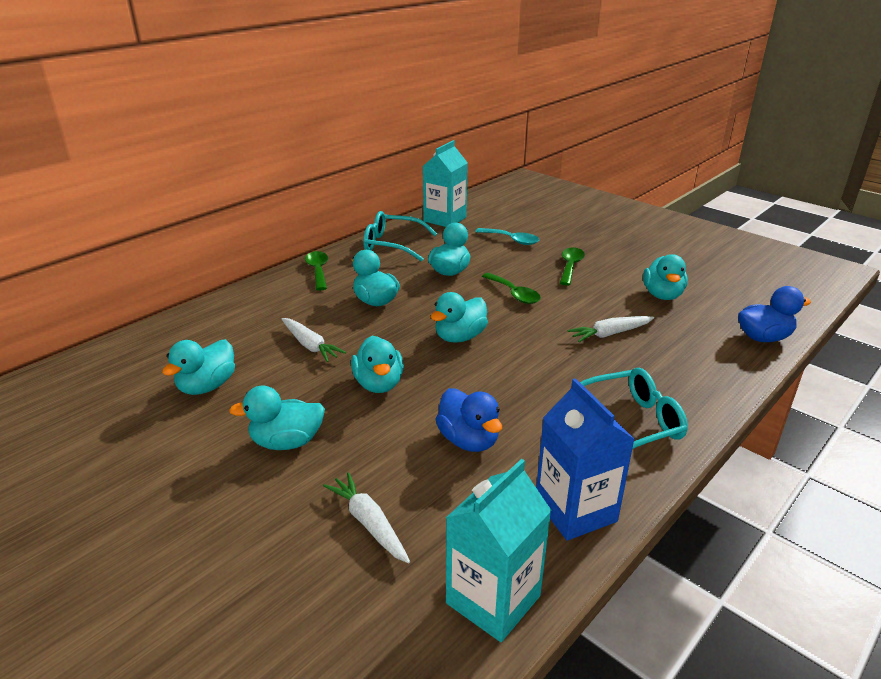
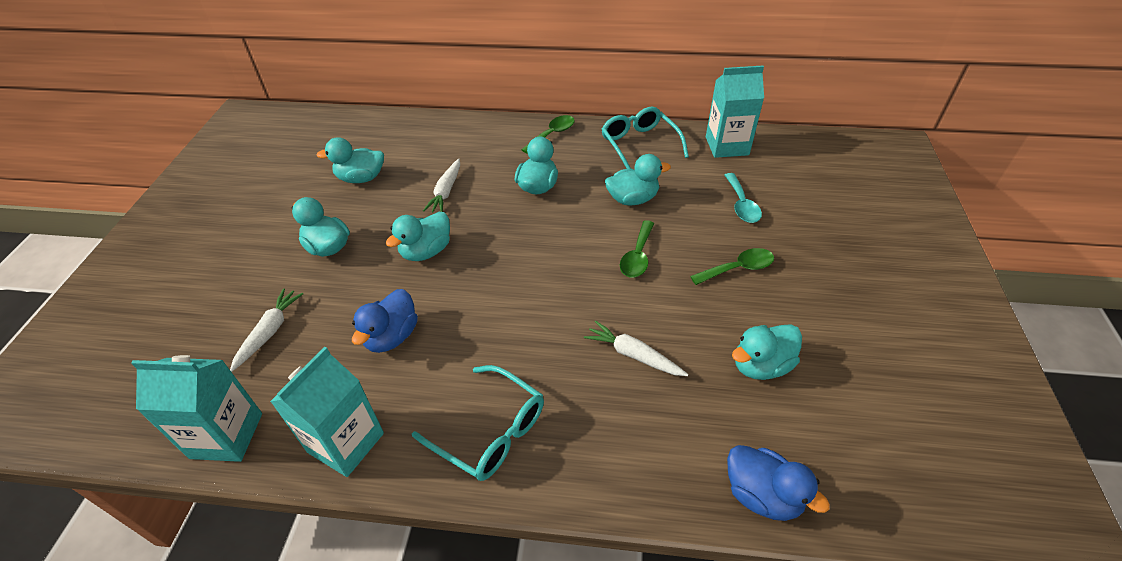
camera: 55 degrees right, 15 degrees up
(460, 337) = (530, 259): turquoise duck -> none
(575, 510) = (346, 442): blue carton -> turquoise carton

